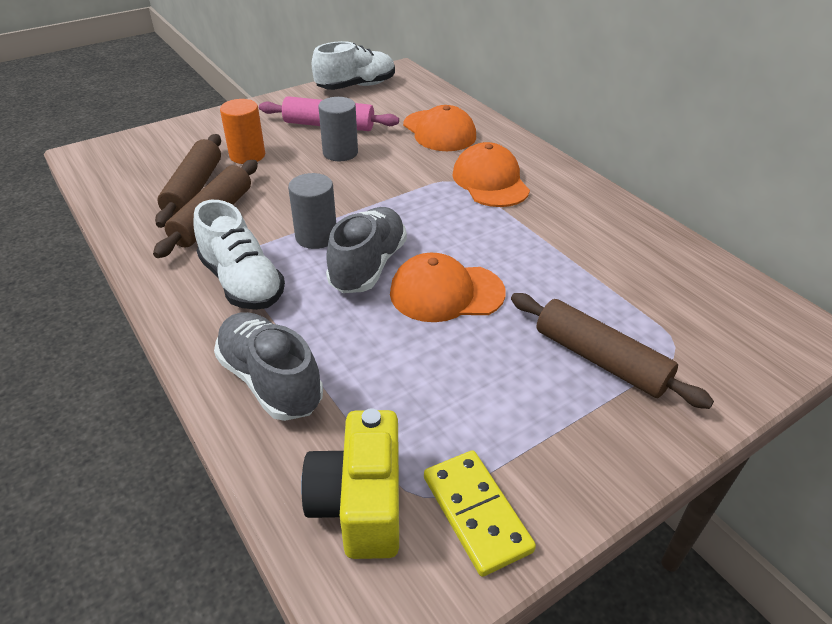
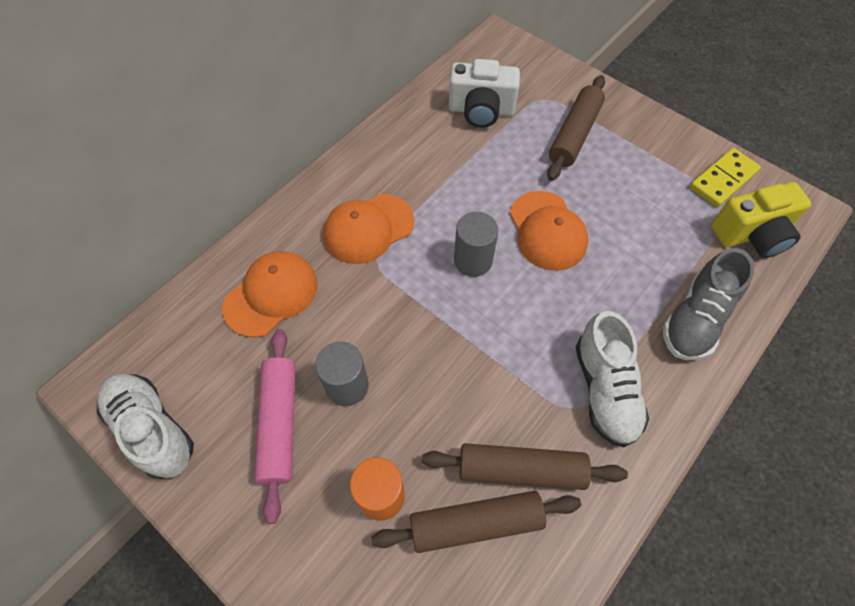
camera: 105 degrees left, 20 degrees up
(242, 282) = (605, 389): white shoe -> white shoe turned 135 degrees clockwise
(316, 236) = (514, 352): grey cylinder -> grey cylinder (473, 260)
(368, 266) = (538, 295): grey shoe -> none
(653, 284) = (481, 110): none -> white camera

